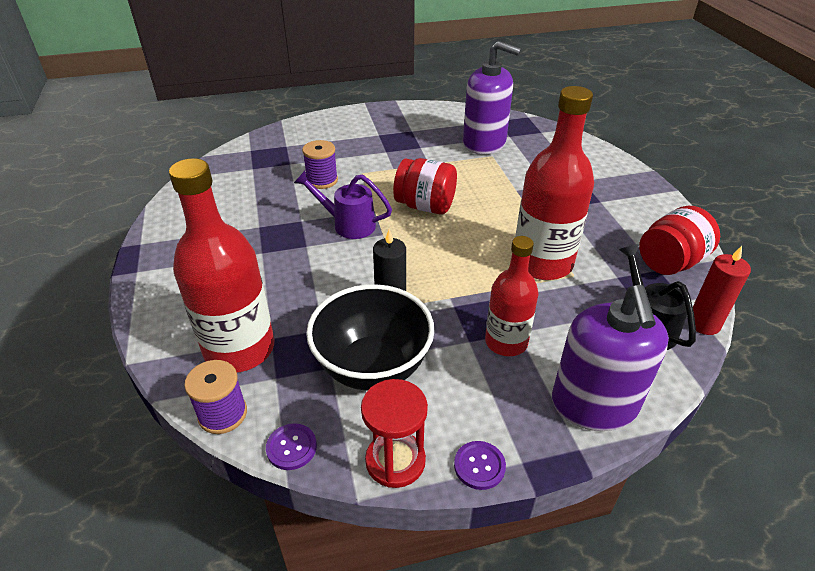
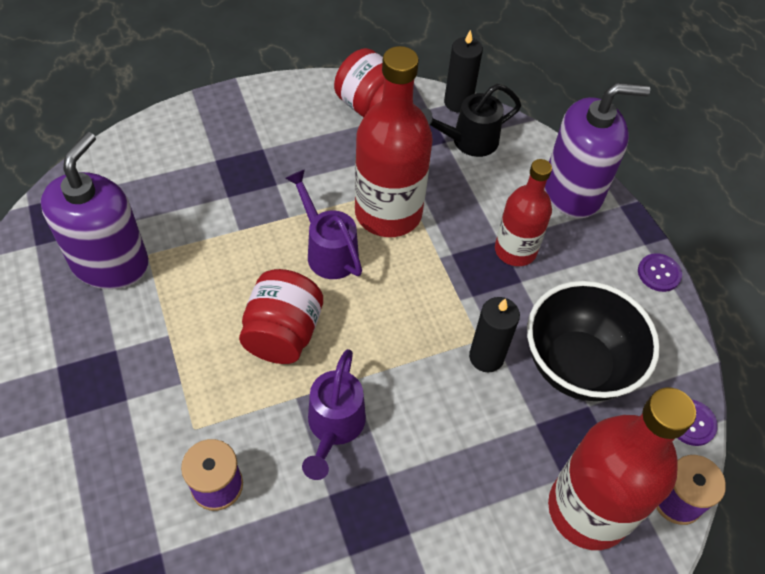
camera: 100 degrees left, 15 degrees up
(395, 461) = (675, 335): red hourglass -> none
(499, 229) = (328, 251): none -> purple watering can
(703, 324) = (458, 102): red candle -> black candle

